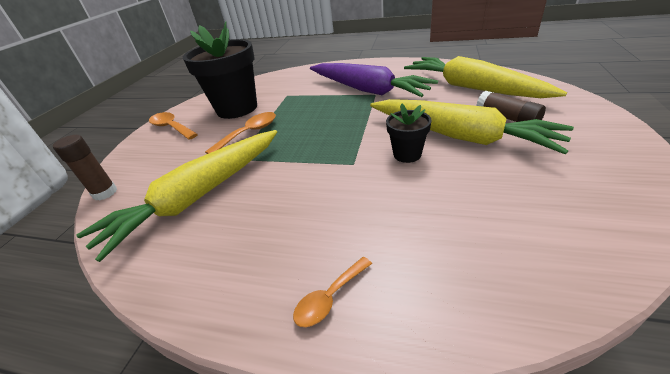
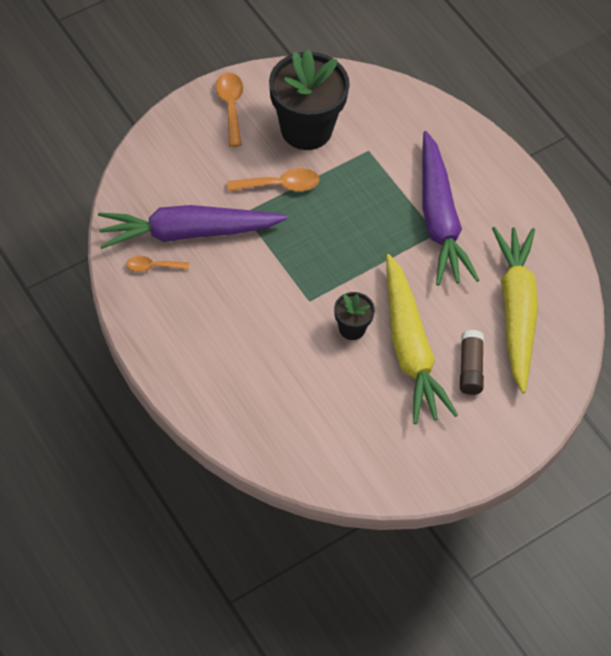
camera: 35 degrees right, 20 degrees up
(105, 193) = (133, 164): brown glue stick -> none
(199, 196) = (188, 232): yellow carrot -> purple carrot
(329, 298) = (192, 375): orange spoon -> orange spoon (152, 267)

